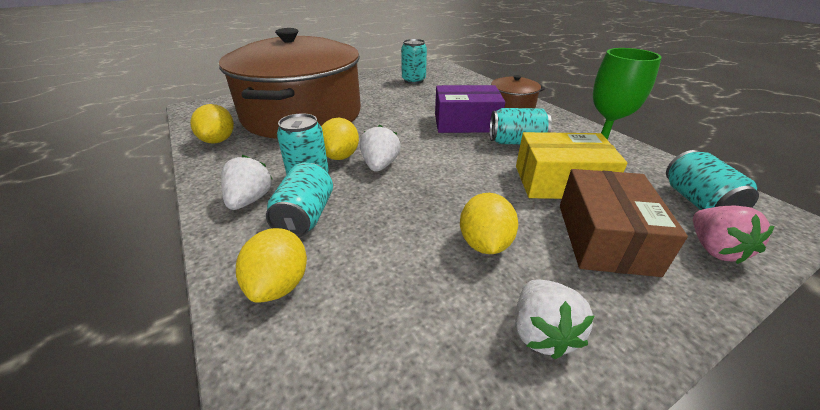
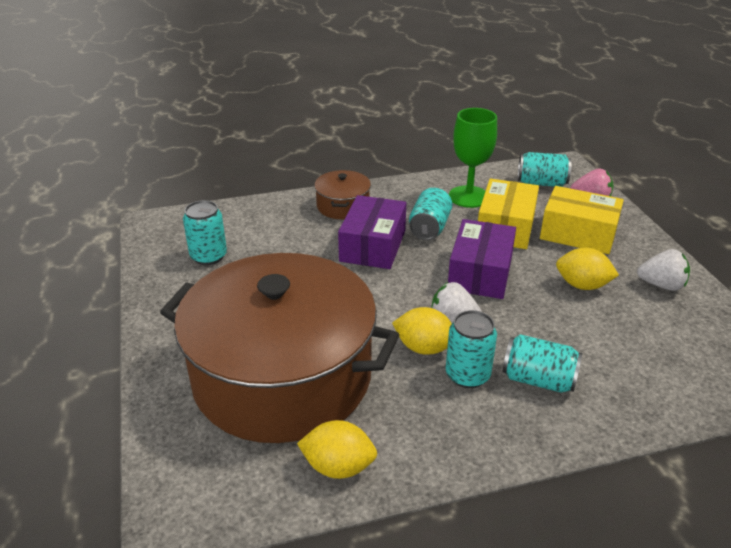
camera: 75 degrees left, 0 degrees up
(250, 200) = (504, 421): white strawberry -> none
(279, 284) = (627, 396): yellow lemon -> none
(462, 173) = (480, 273): none -> purple box
(604, 238) = (578, 233): brown box -> yellow box

